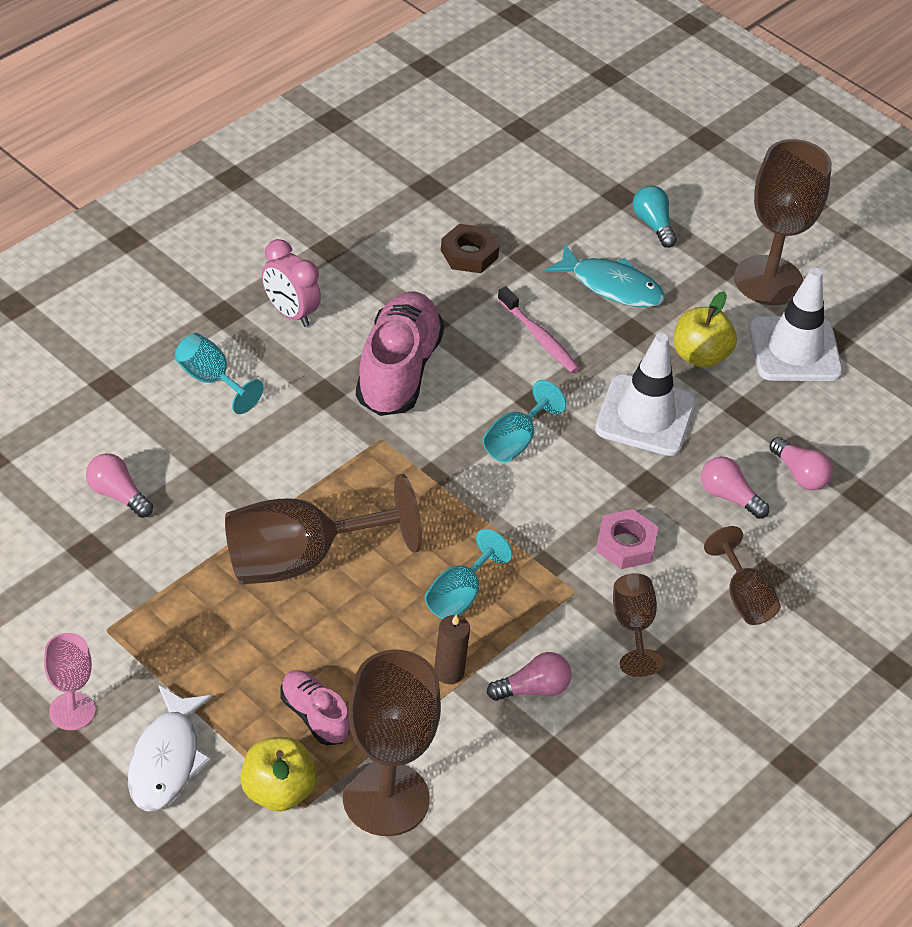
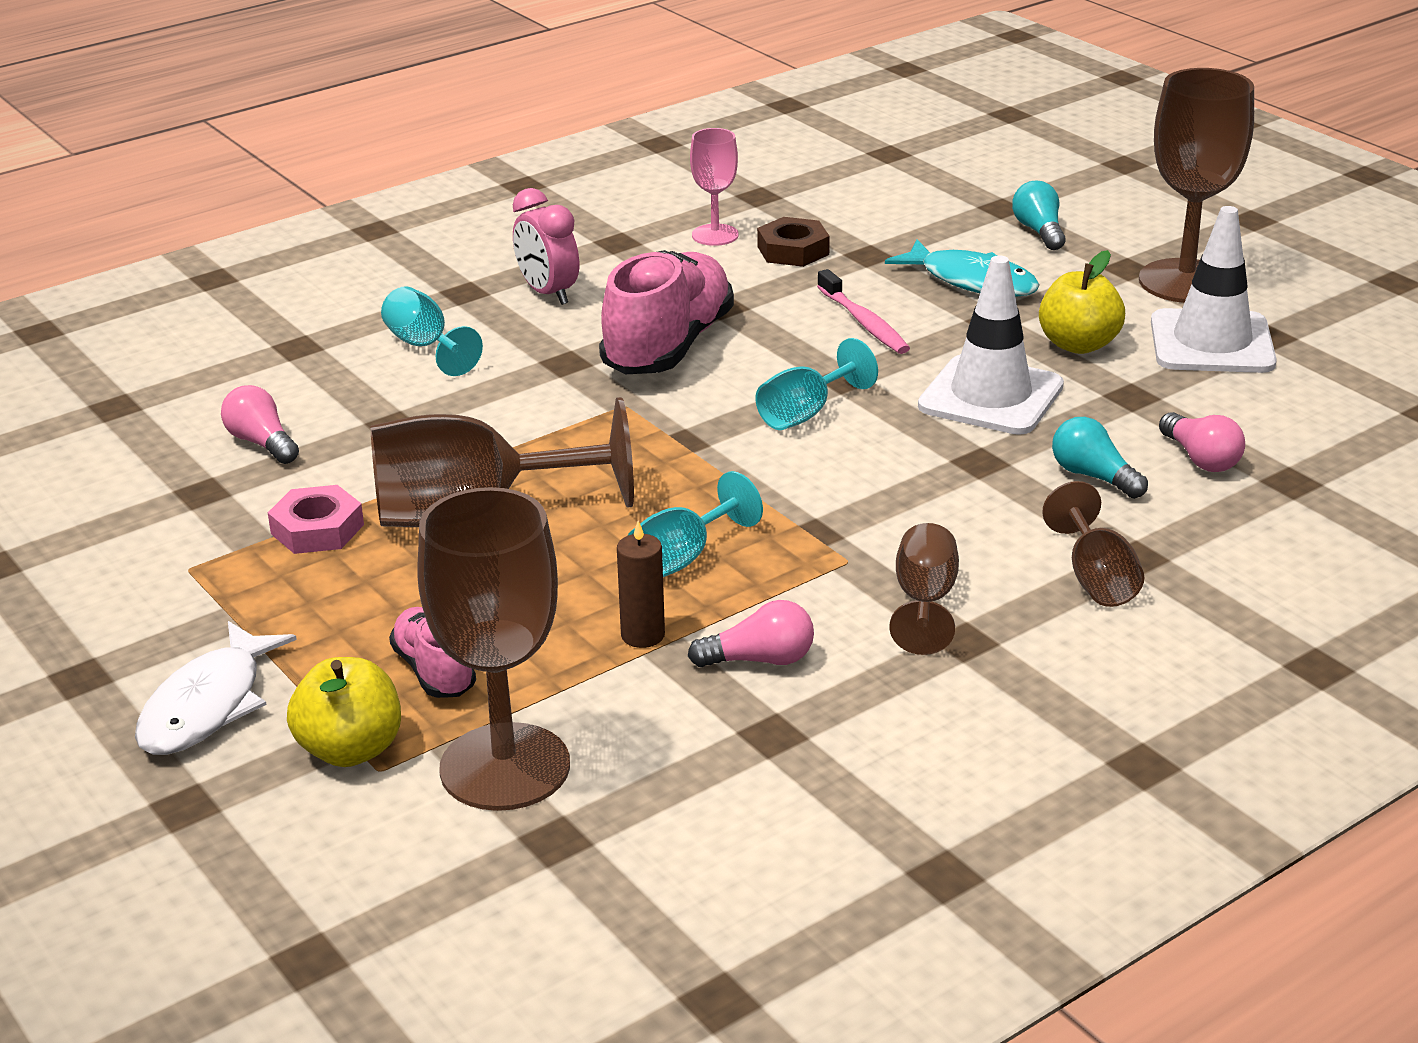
camera: 15 degrees right, 15 degrees down
(72, 711) = (103, 647): pink goblet -> pink goblet (715, 235)
(625, 544) = (934, 517): pink nut -> pink nut (317, 529)
(728, 496) = (1093, 476): pink light bulb -> turquoise light bulb

